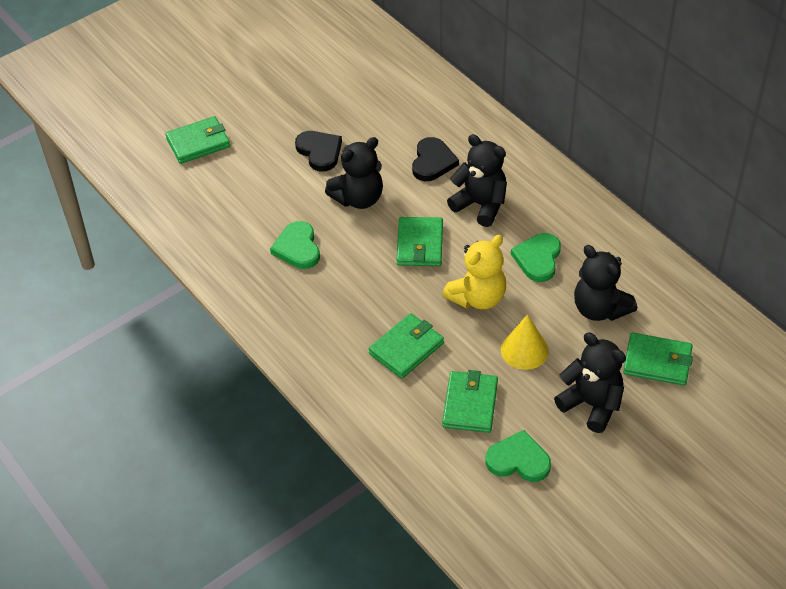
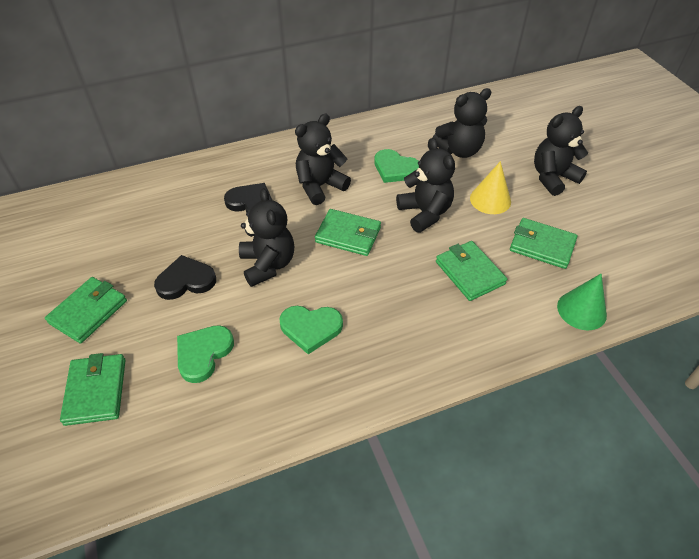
camera: 75 degrees left, 0 degrees up
(390, 445) = (581, 310): none -> green cone
(477, 297) = (425, 213): yellow teddy bear -> black teddy bear
(518, 460) = (604, 231): green heart -> green heart (203, 353)
(657, 361) = (518, 136): green wallet -> green wallet (88, 312)

